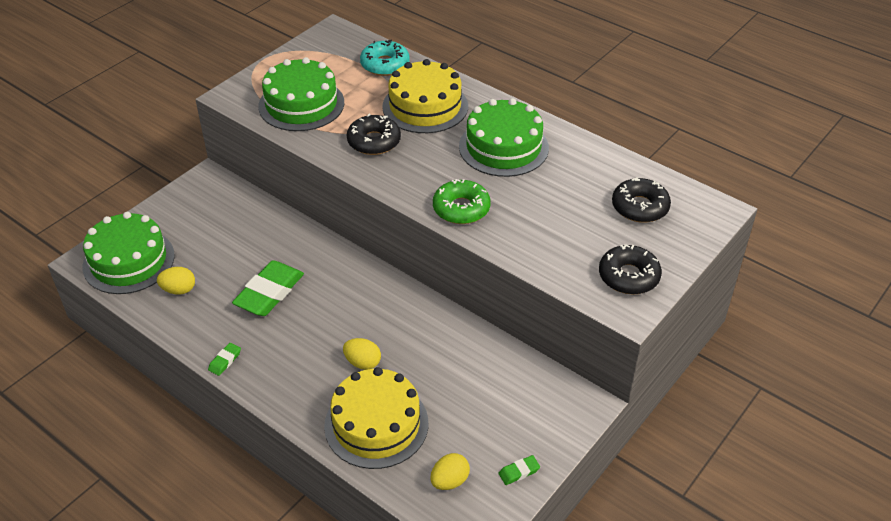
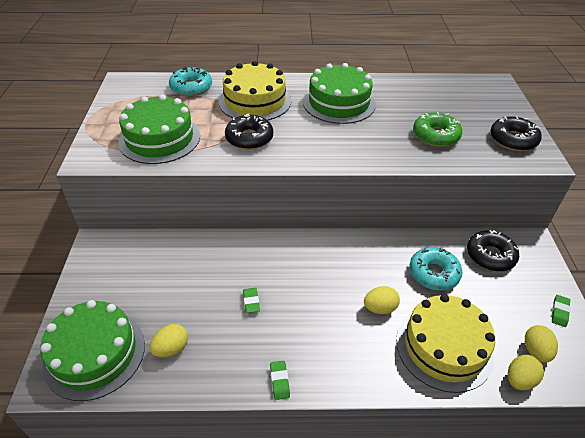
camera: 40 degrees left, 0 degrees up
(269, 293) = (251, 301): green eraser -> green eraser, size x0.43
(404, 488) = (519, 380): none -> yellow egg
(447, 367) = (433, 273): none -> turquoise donut
(461, 209) = (367, 151): green donut -> green donut (435, 135)
(640, 207) = (460, 99): black donut -> black donut (490, 255)

